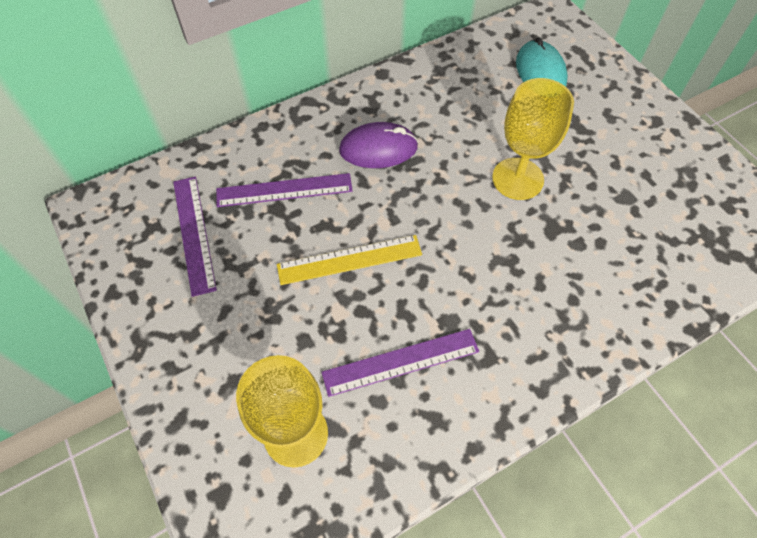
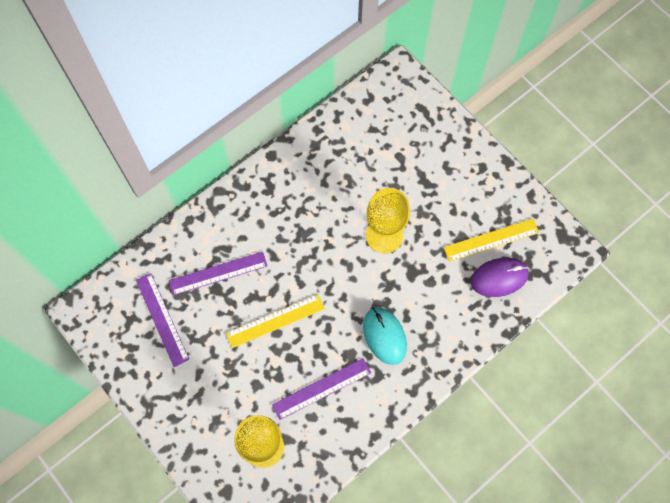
camera: 10 degrees left, 10 degrees up
(378, 149) = (280, 226): purple mouse -> purple mouse (499, 278)
(540, 72) = (393, 135): turquoise mouse -> turquoise mouse (384, 336)
(668, 205) = (491, 240): none -> yellow ruler

